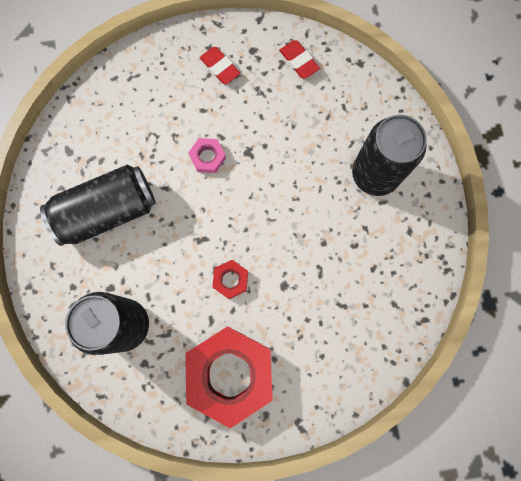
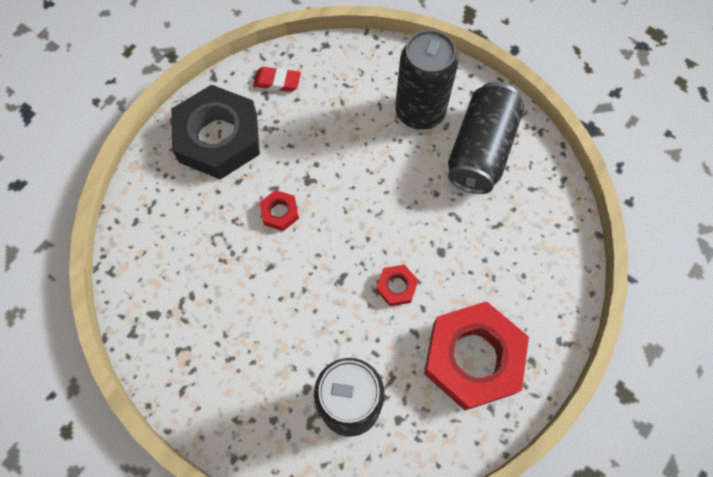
camera: 45 degrees left, 10 degrees down
(107, 211) = (239, 330): black can -> black can (480, 150)
(207, 157) = (280, 212): pink nut -> red nut
(220, 67) = (218, 138): red eraser -> black nut

